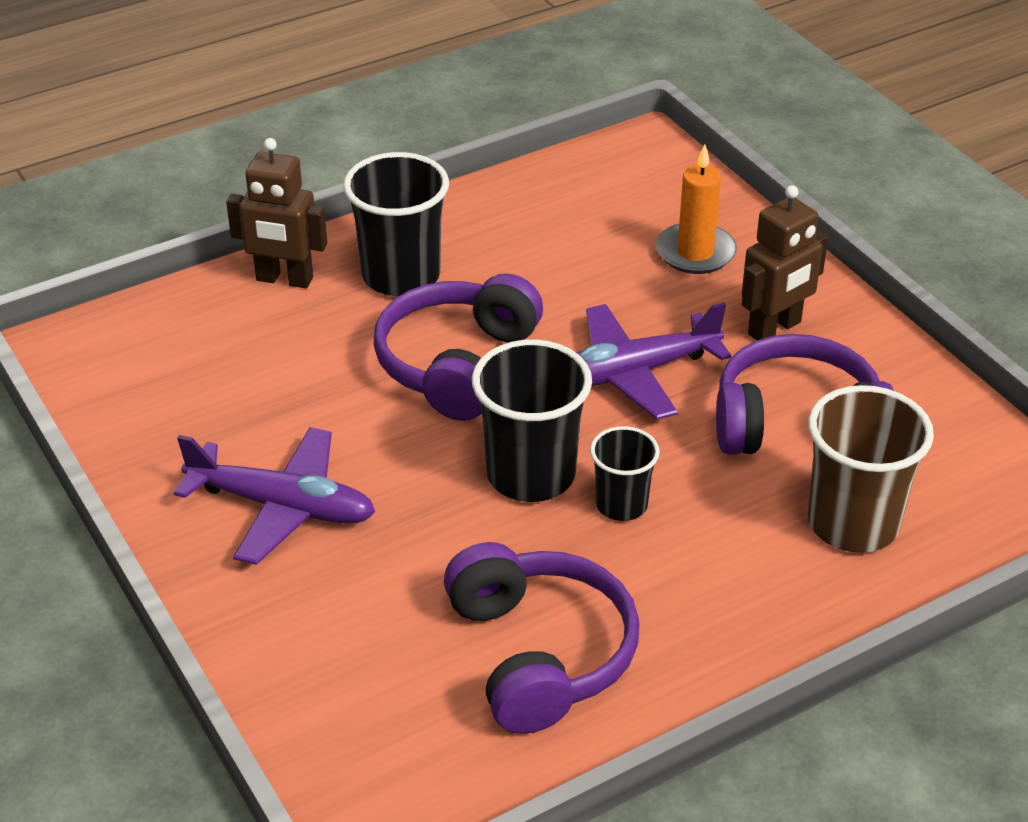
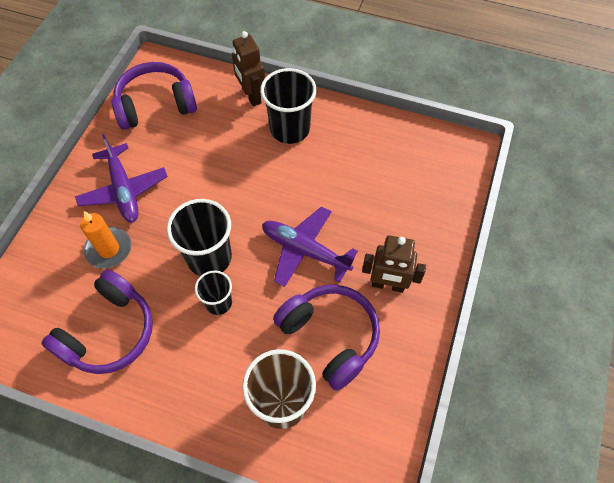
camera: 50 degrees right, 20 degrees up
(457, 364) = (253, 186): purple headphones -> purple headphones (155, 105)
(695, 252) = (410, 219): orange candle -> orange candle (109, 249)

